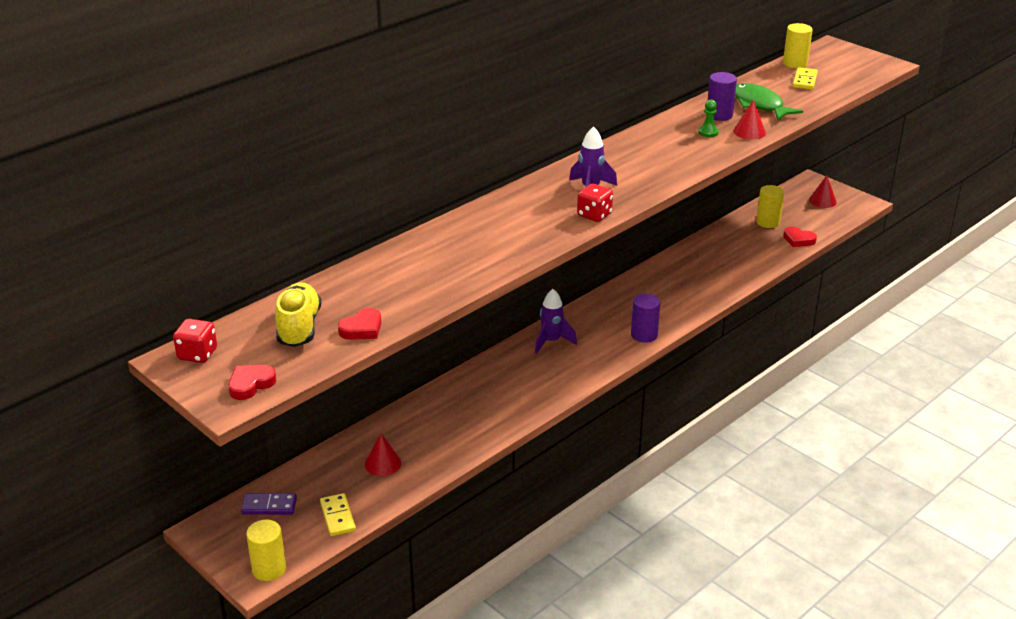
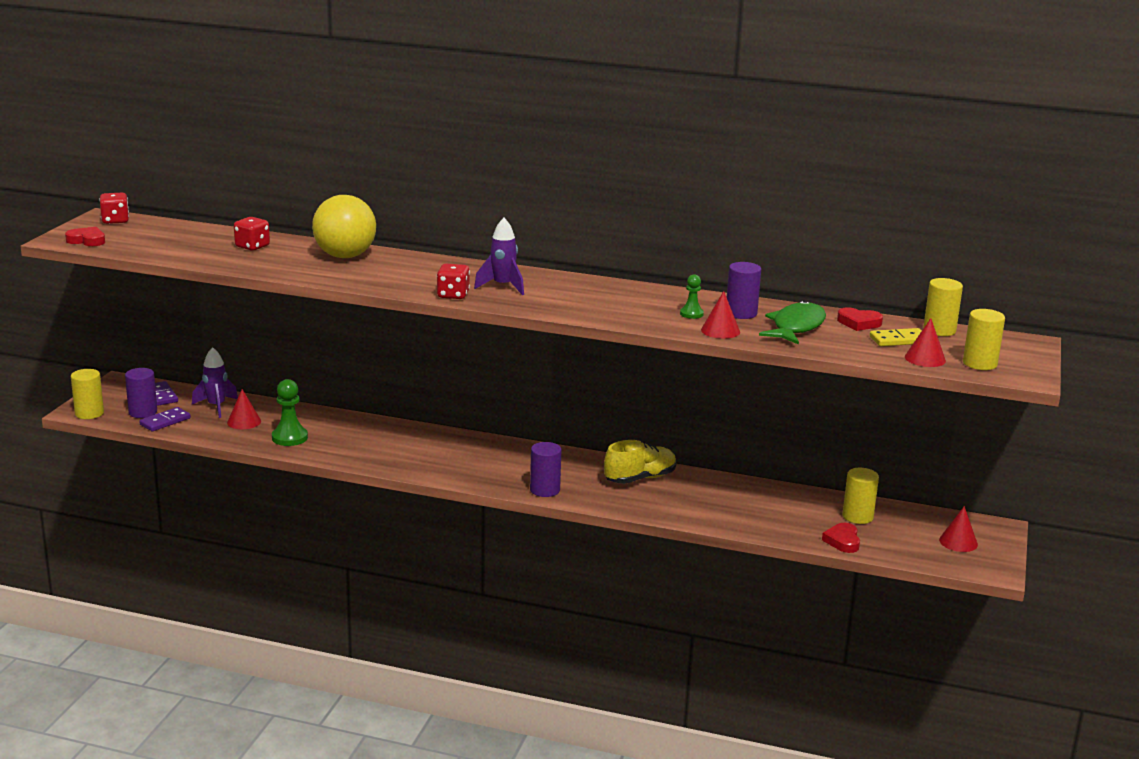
camera: 60 degrees right, 10 degrees down
(299, 328) = (172, 238): yellow shoe -> yellow shoe (640, 478)
(301, 528) = (143, 412): none -> purple cylinder
(337, 517) = (165, 421): yellow domino -> purple domino
(362, 329) = (186, 255): red heart -> red heart (859, 323)
(371, 286) = (252, 246): none -> red dice
(442, 443) = (289, 438): none -> green pawn
(446, 243) = (345, 256): none -> yellow ball
(551, 341) = (487, 450): purple rocket -> purple rocket (216, 407)
(842, 83) = (925, 358): none -> red cone
(860, 70) = (979, 363): none -> yellow cylinder

